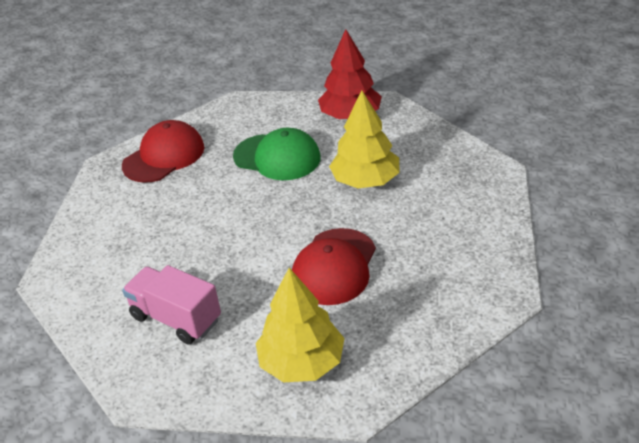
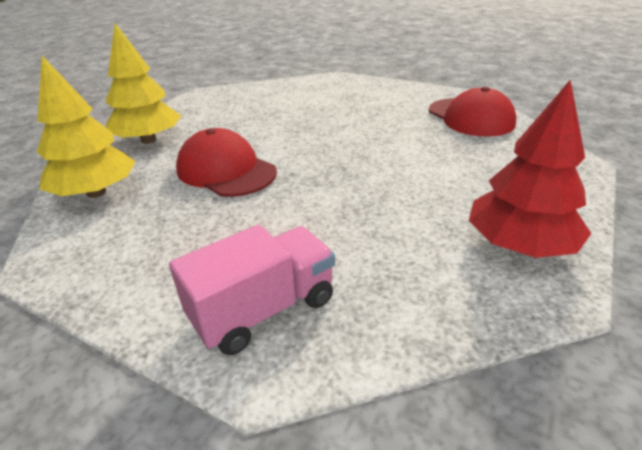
camera: 110 degrees right, 5 degrees down
(176, 318) = (251, 107): pink truck -> pink truck (263, 309)
(277, 157) = (435, 171): green cap -> none
(365, 181) = (344, 220): yellow tree -> yellow tree (96, 193)

